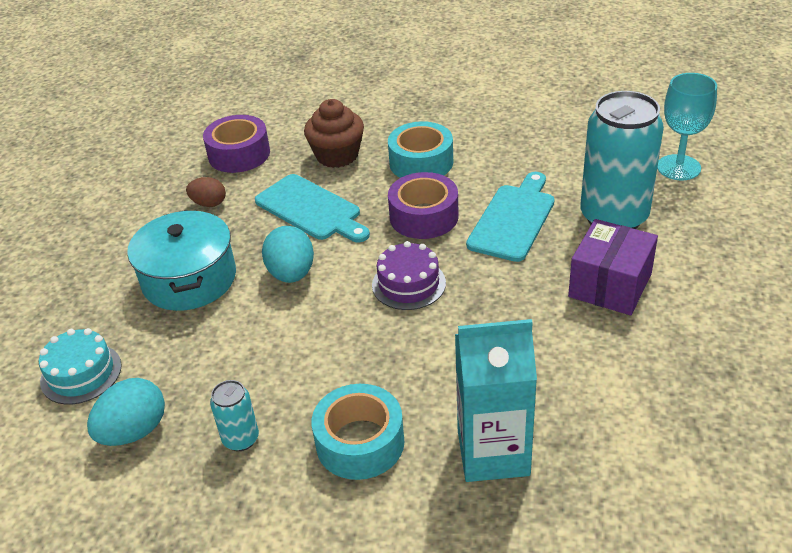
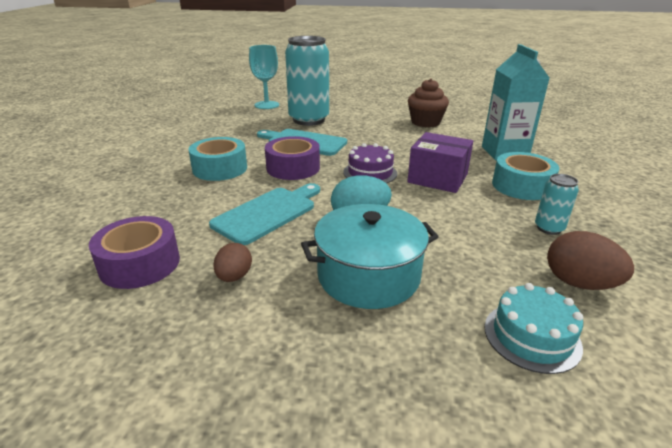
camera: 95 degrees left, 10 degrees down
(134, 431) = (579, 283): turquoise egg -> brown egg
(337, 155) = (185, 204): brown cupcake -> brown cupcake (425, 122)
(610, 285) = (368, 124): purple box -> purple box (437, 178)

